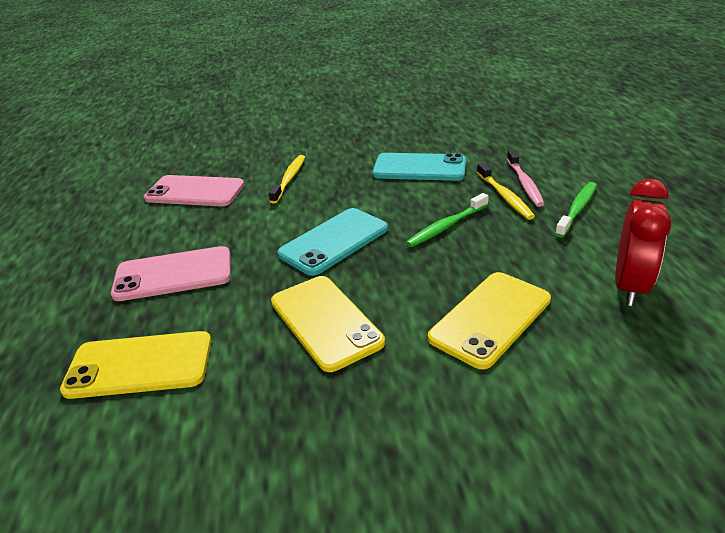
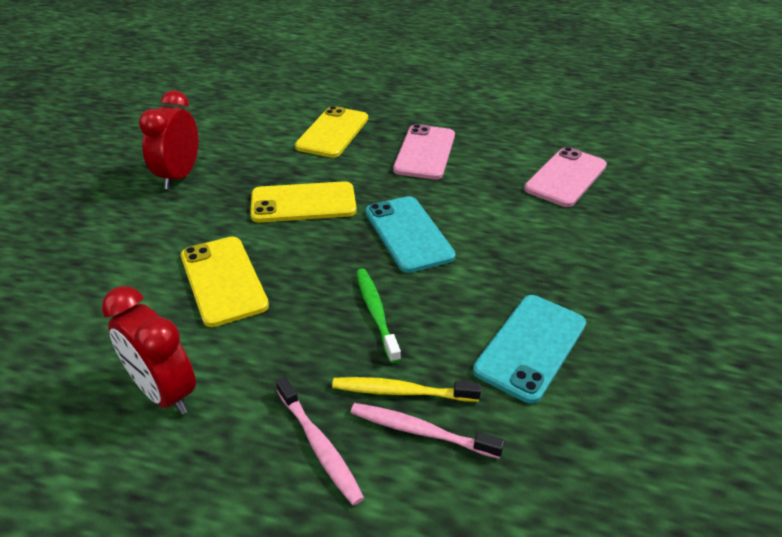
camera: 110 degrees right, 5 degrees up
(289, 179) = (561, 237): yellow toothbrush -> none
(333, 479) = (179, 176): none -> red clock
(577, 209) = (319, 445): green toothbrush -> pink toothbrush

